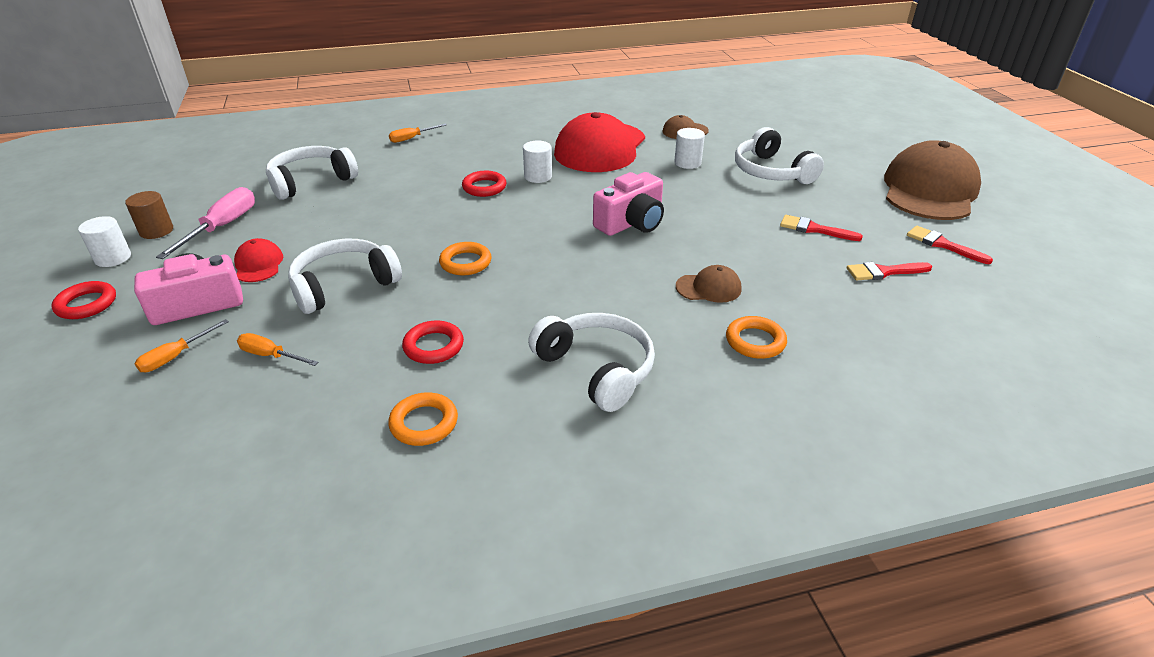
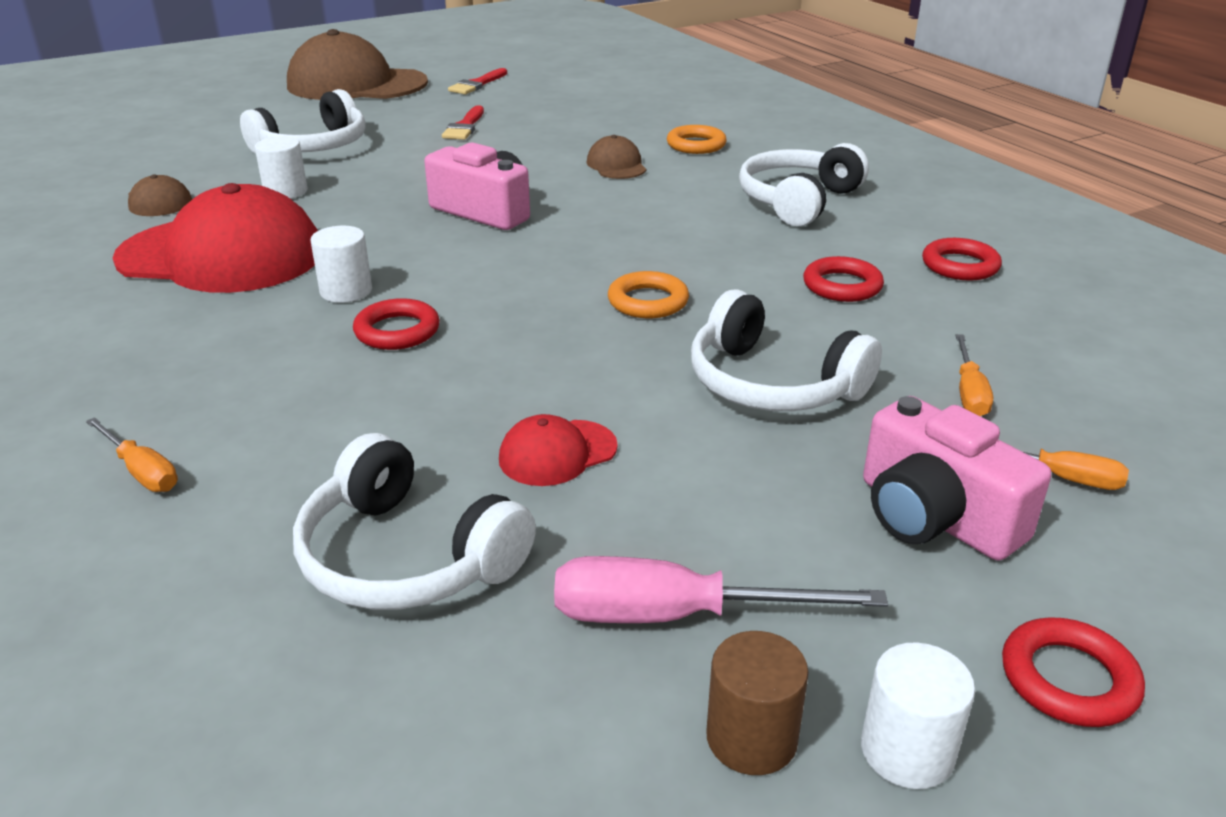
camera: 105 degrees left, 5 degrees down
(258, 264) = (776, 495): red cap -> red cap (557, 453)
(424, 423) = (960, 266): orange ring -> red ring
(884, 272) = (541, 103): red brush -> none

